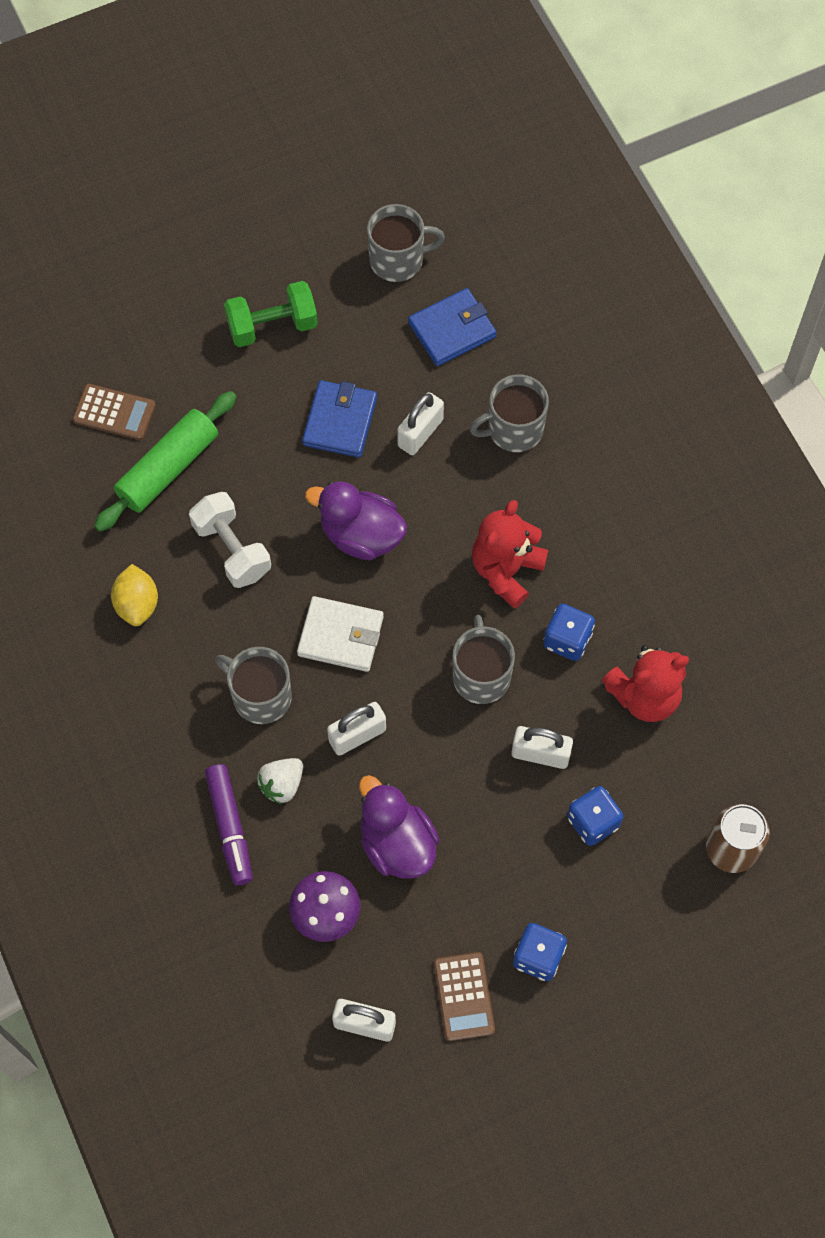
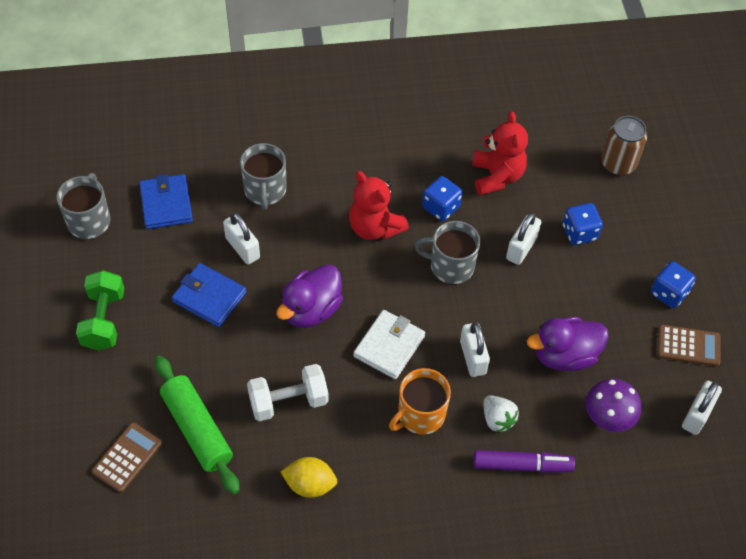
camera: 75 degrees left, 10 degrees down
(260, 696) = (420, 415): grey mug -> orange mug

